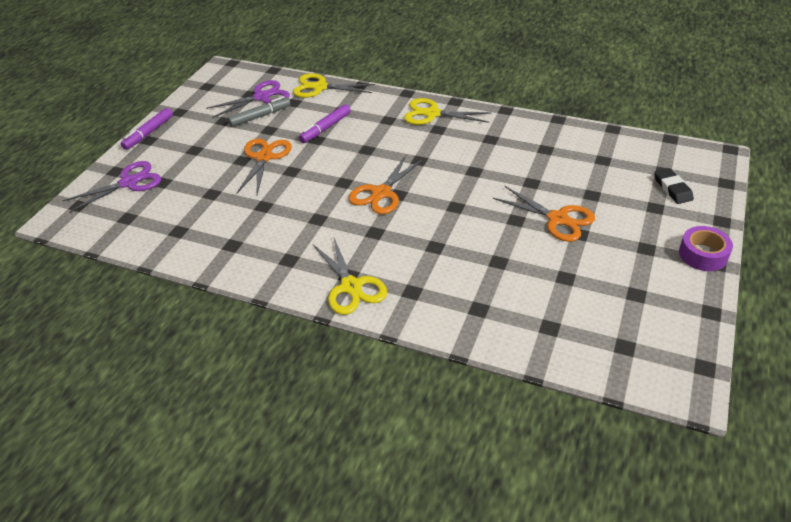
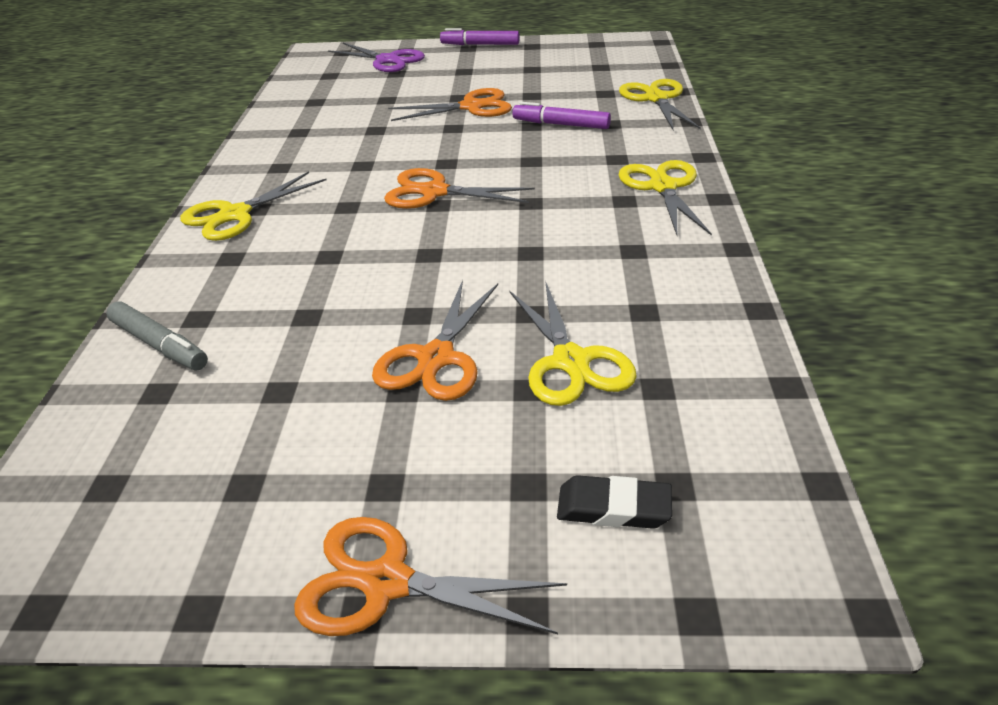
camera: 70 degrees right, 5 degrees down
(260, 116) = (556, 84): grey marker -> grey marker (159, 345)
(261, 97) = (600, 74): purple scissors -> none
(576, 178) = (571, 361): none -> yellow scissors
(672, 188) = (613, 508): black eraser -> black eraser turned 45 degrees clockwise
(703, 254) = (386, 583): purple tape -> orange scissors

